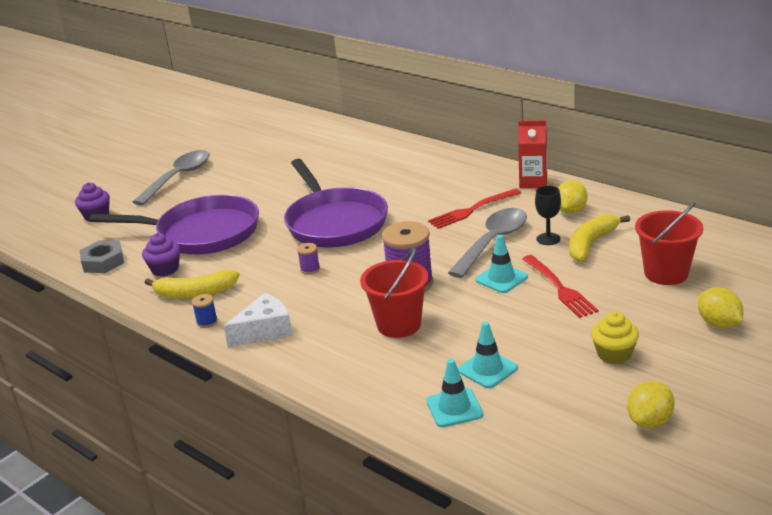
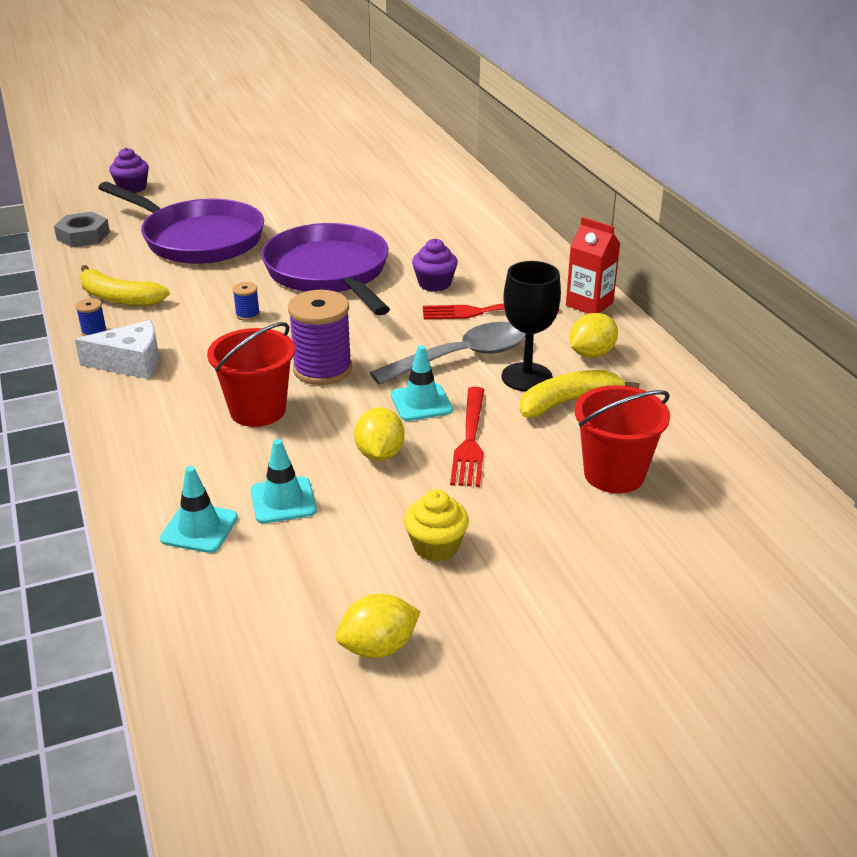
camera: 25 degrees right, 5 degrees up
(165, 269) = (123, 263): purple cupcake -> purple cupcake (434, 284)
(178, 178) = (245, 174): grey spoon -> none
(310, 269) = (247, 314): purple spool -> blue spool
(334, 222) = (330, 273): purple pan -> purple pan turned 150 degrees clockwise
(548, 239) = (526, 377): black goblet -> black goblet, size x1.60
(719, 324) = (603, 565): yellow lemon -> yellow lemon (379, 454)

